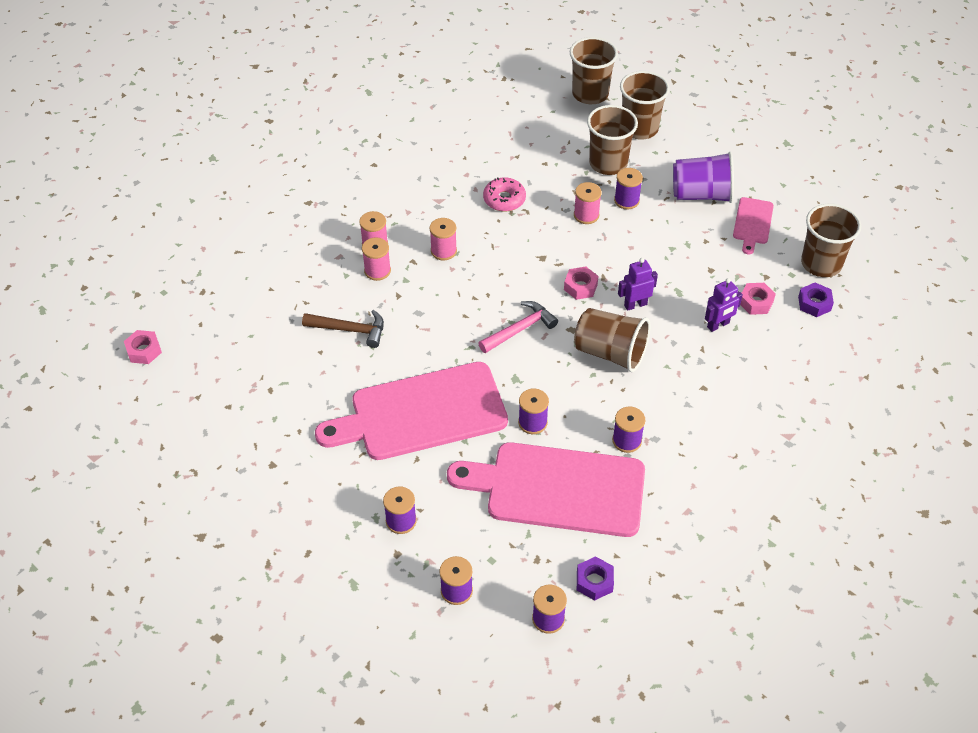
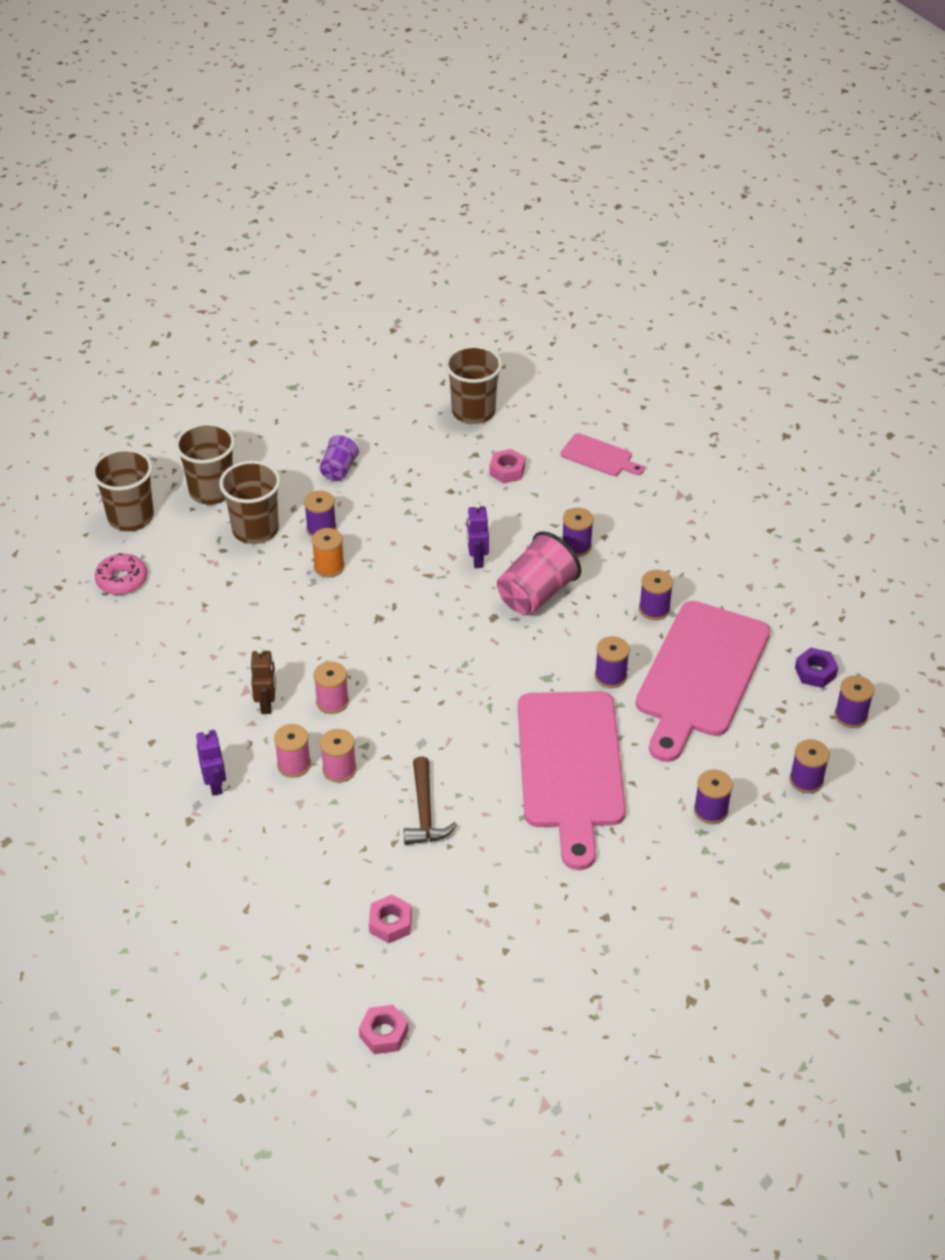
camera: 75 degrees left, 5 degrees down
(350, 330) = (425, 812): brown hammer -> brown hammer turned 150 degrees clockwise
(429, 215) = (267, 704): none -> brown robot
(504, 199) = (272, 630): pink donut -> pink donut (122, 580)
(519, 329) = (478, 659): pink hammer -> none
(580, 287) = (435, 596): pink nut -> pink nut (390, 923)
(586, 215) = (329, 567): pink spool -> orange spool
(610, 352) = (536, 594): brown cup -> pink cup
(682, 369) = (576, 546): none -> purple spool
(701, 194) = (339, 469): purple cup -> purple cup, size x0.60
(718, 325) = (527, 505): purple robot -> purple robot (215, 784)
(752, 223) = (398, 443): pink cutting board -> pink cutting board (599, 456)
(814, 303) = (523, 431): purple nut -> none

